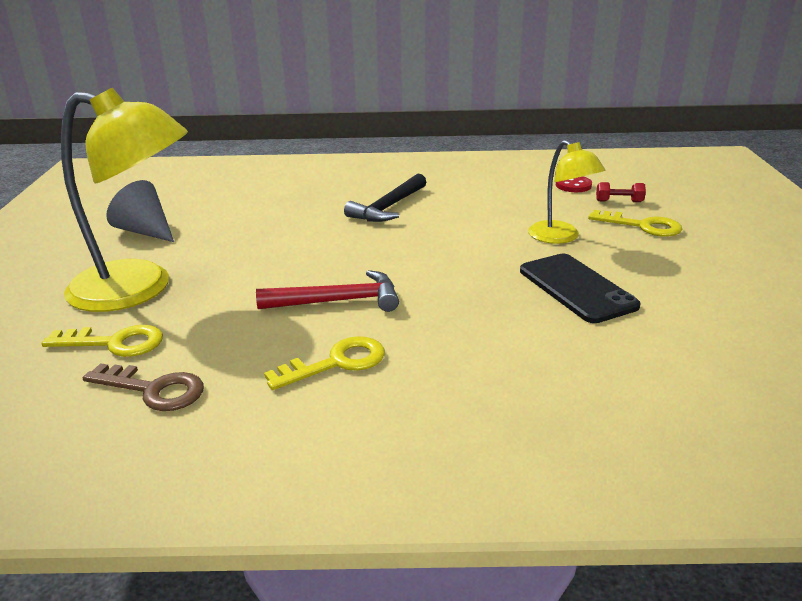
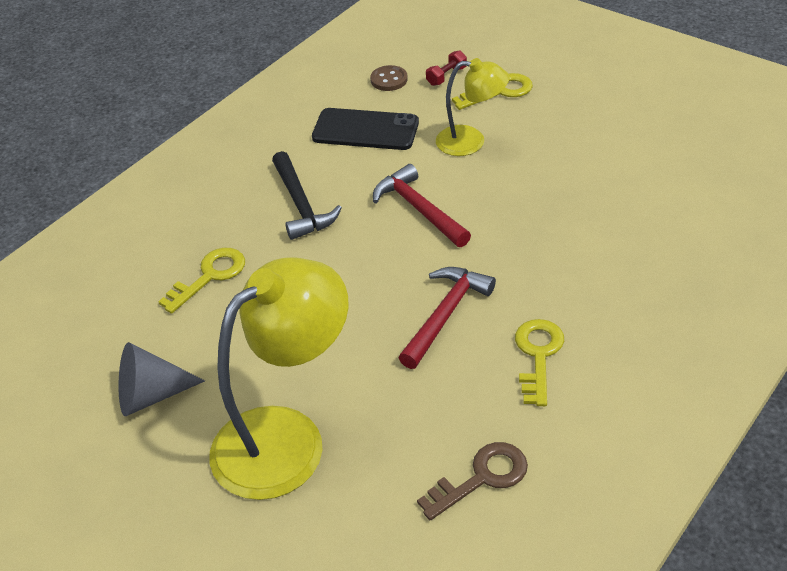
camera: 50 degrees left, 15 degrees up
(114, 343) = (379, 483): yellow key -> yellow key (209, 276)
(447, 247) = (419, 209): none -> red hammer
(573, 185) = (389, 80): red button -> brown button
(576, 288) = (554, 180): black phone -> black phone (365, 130)

